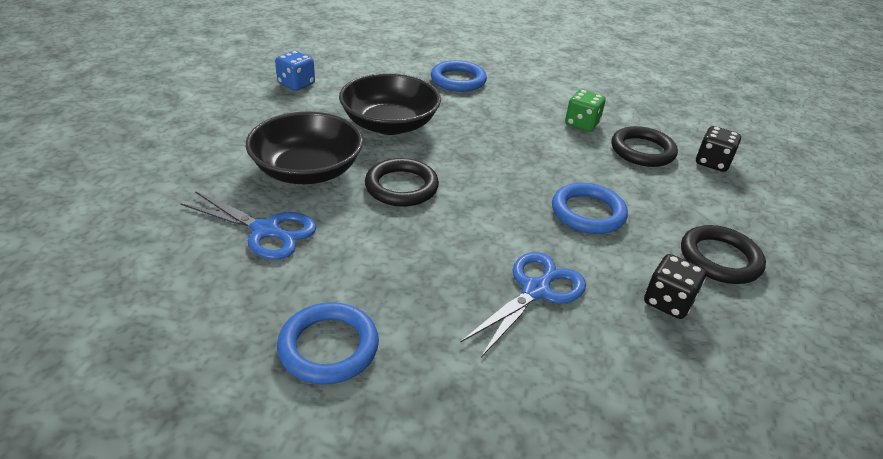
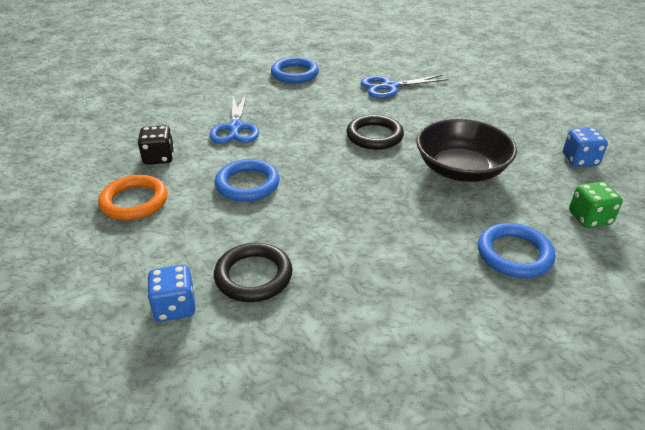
camera: 140 degrees right, 0 degrees up
(307, 170) = (434, 116): black bowl -> none
(581, 124) = (339, 275): green dice -> green dice (589, 218)
(712, 163) = (175, 307): black dice -> blue dice
(720, 259) = (134, 201): black ring -> orange ring

